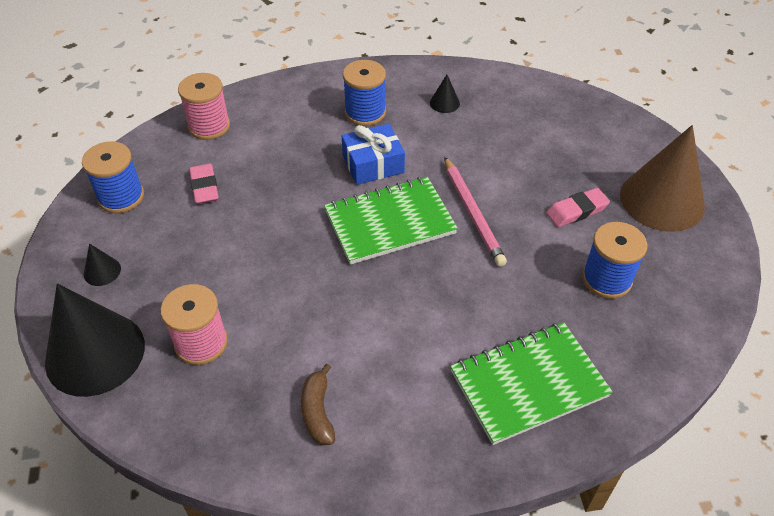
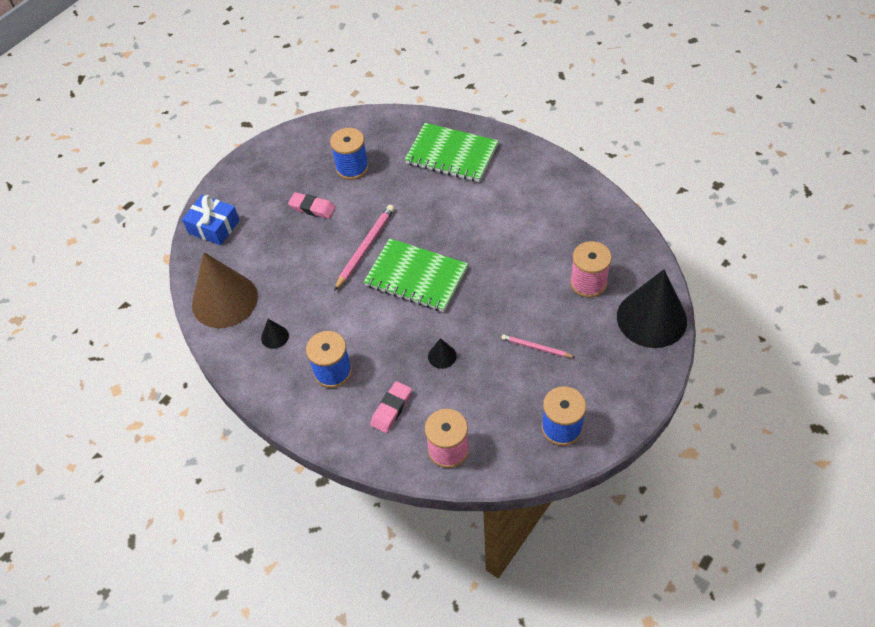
camera: 130 degrees left, 5 degrees up
(102, 271) = (614, 372): black cone -> black cone (442, 356)
(202, 241) = (536, 348): none -> pink pencil
(204, 187) = (499, 391): pink eraser -> pink eraser (391, 409)
(318, 412) = (559, 209): brown banana -> none
(373, 164) = (378, 324): blue gift -> blue gift (214, 227)
(662, 200) = (263, 181): brown cone -> brown cone (224, 300)

